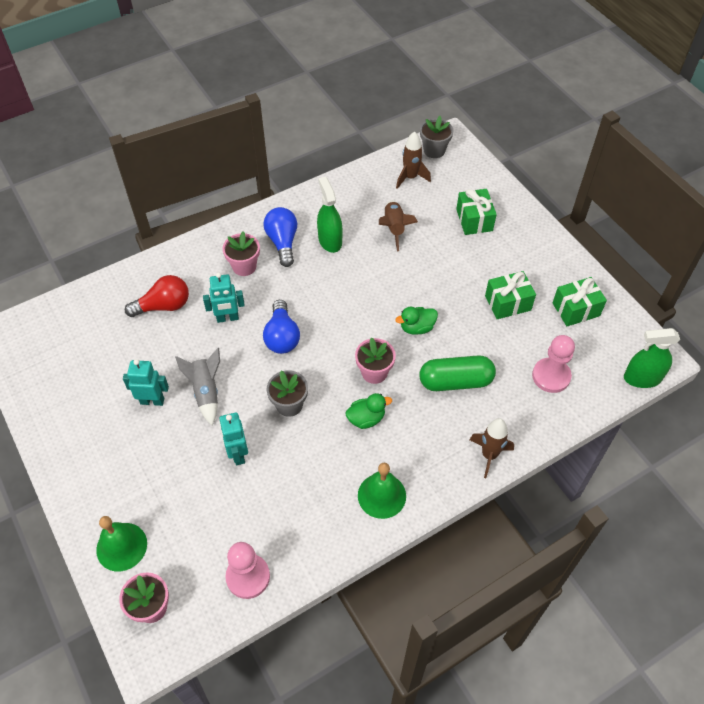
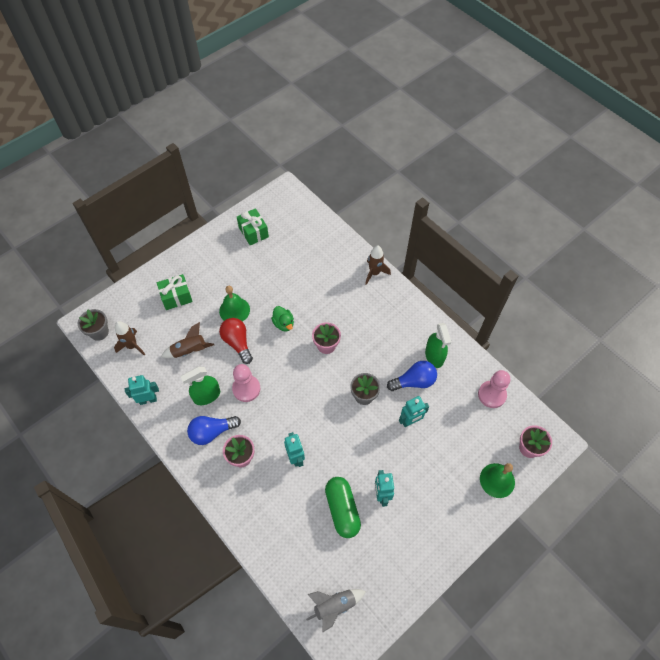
camera: 100 degrees left, 5 degrees up
(164, 306) = (291, 513): red light bulb -> red light bulb (237, 342)
(206, 392) = (365, 456): grey rocket -> grey rocket (334, 606)
(282, 336) = (306, 413): blue light bulb -> blue light bulb (414, 381)
(337, 189) = (148, 400): none -> turquoise robot
(366, 418) = (364, 345): green duck -> none
(381, 495) = (417, 328): green bell -> green bell (234, 310)
(455, 381) = (324, 296): green capsule -> green capsule (342, 509)
(508, 303) = (253, 271): green gift -> none
(551, 376) = (309, 244): pink pawn -> pink pawn (246, 389)
(642, 378) = (302, 198): green spray bottle -> green spray bottle (434, 356)

